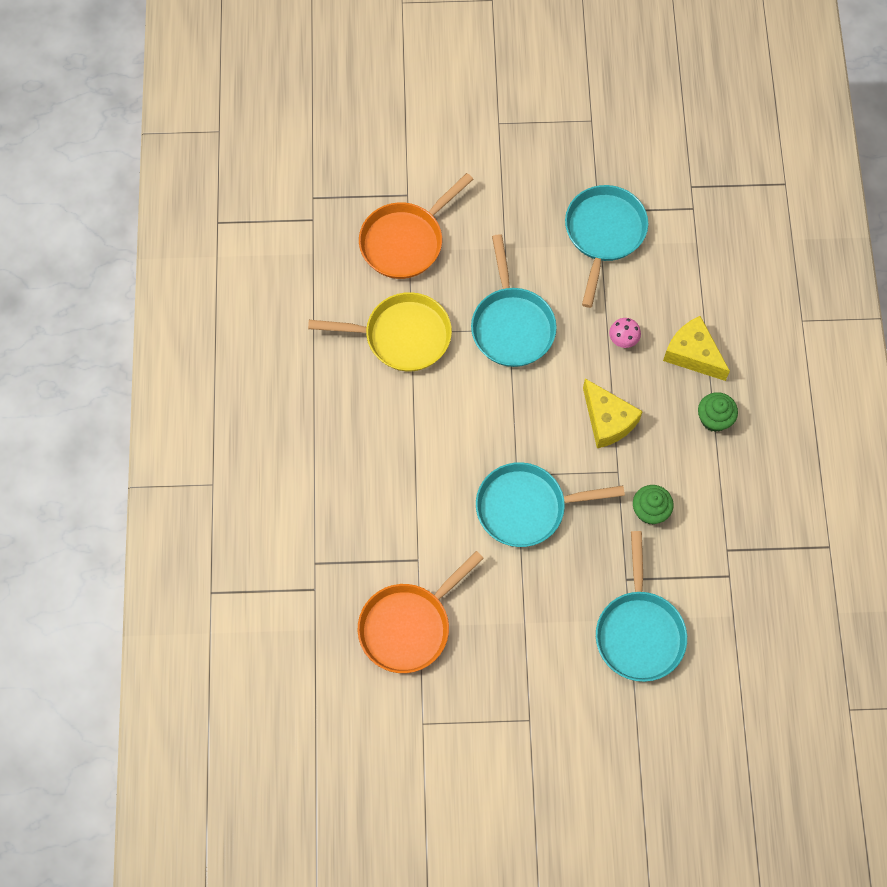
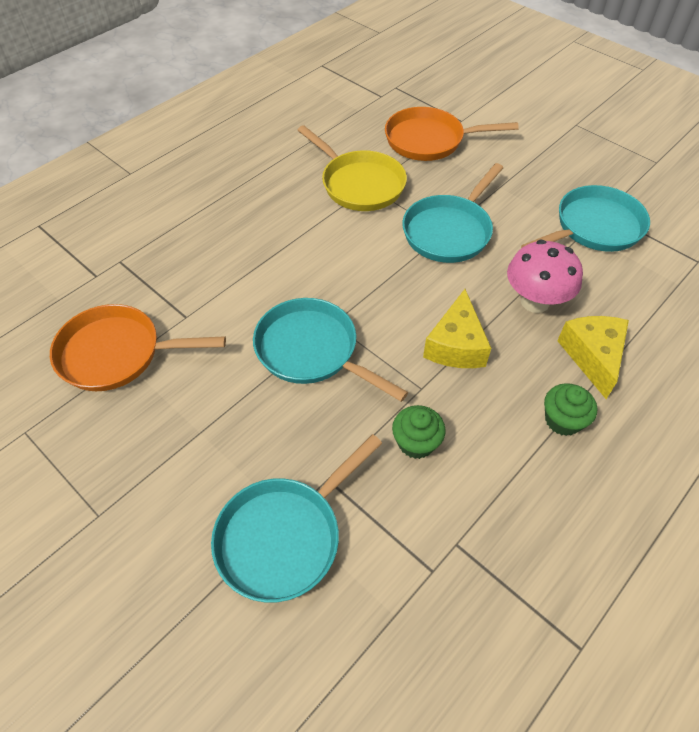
camera: 45 degrees right, 15 degrees down
(623, 340) = (535, 302): pink mushroom -> pink mushroom, size x1.98

